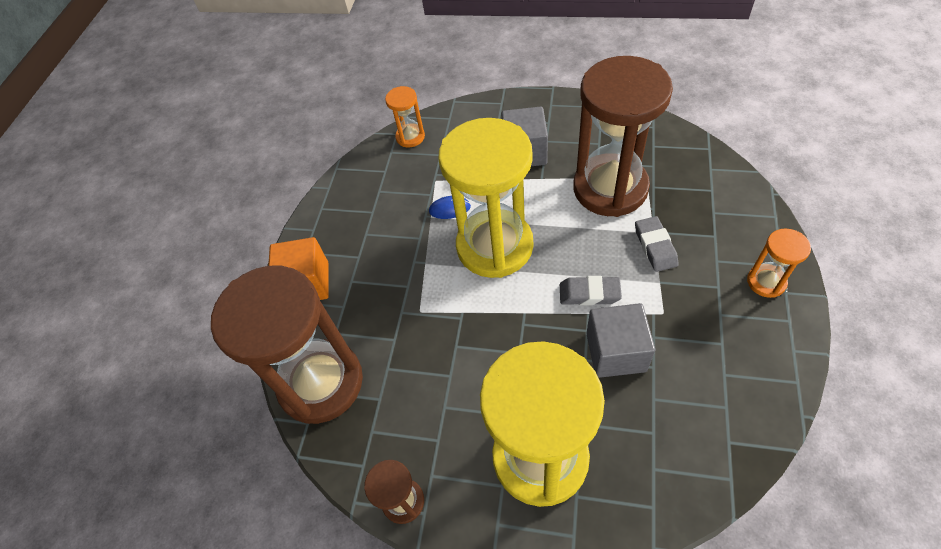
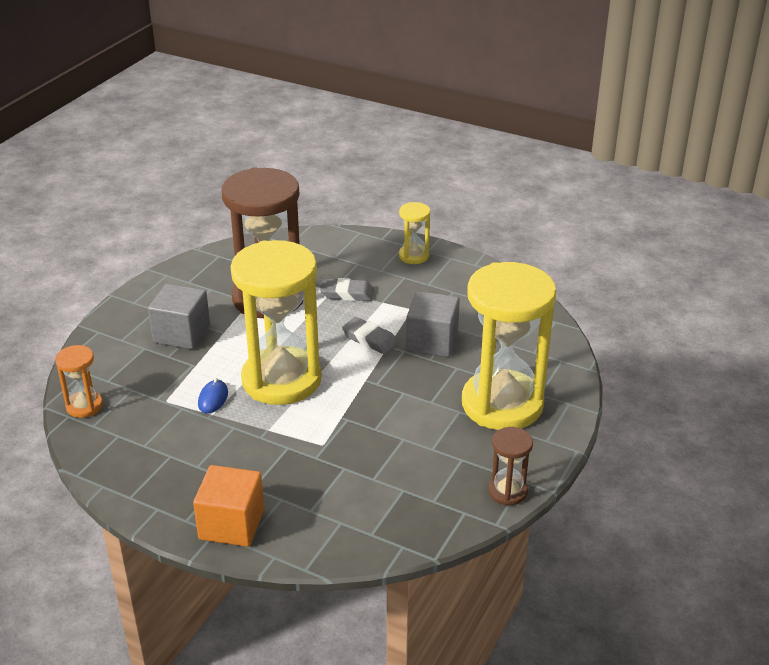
camera: 80 degrees left, 20 degrees down
(321, 383) = (363, 529): brown hourglass -> none
(589, 293) = (369, 339): grey eraser -> grey eraser turned 75 degrees counterclockwise
(766, 282) = (413, 256): orange hourglass -> yellow hourglass

